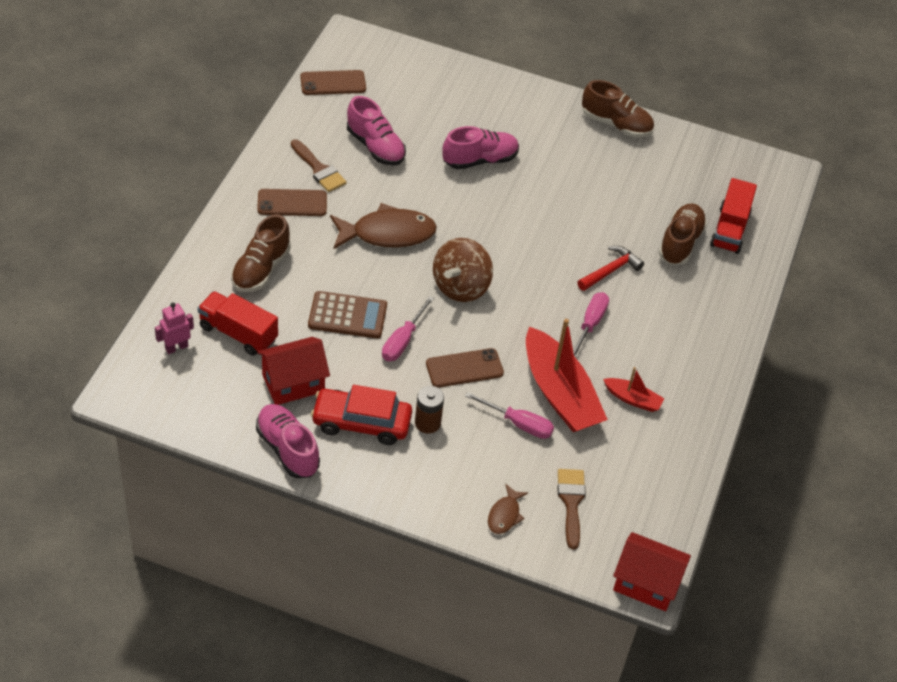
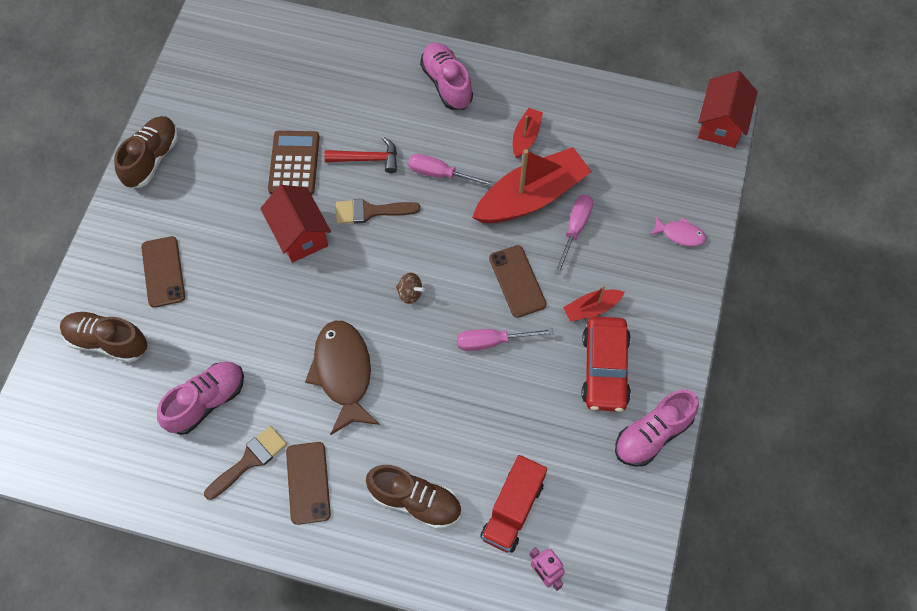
camera: 90 degrees left, 15 degrees up
(293, 383) = (568, 442): red house -> red house (299, 234)
(333, 83) = (96, 465): brown phone -> brown phone (163, 272)
(347, 315) = (468, 400): brown calculator -> brown calculator (294, 163)
(403, 341) = (492, 341): pink screwdriver -> pink screwdriver turned 150 degrees clockwise
(427, 423) = (591, 308): brown battery -> red boat
(460, 287) = (410, 293): brown spinning top -> brown spinning top, size x0.46
(480, 160) = (219, 289): pink shoe -> pink shoe (447, 84)
(505, 515) = (680, 234): brown fish -> pink fish
(571, 502) = (653, 182): brown brush -> brown brush (370, 211)
(610, 271) = (367, 159): red hammer -> red hammer turned 135 degrees clockwise
(680, 243) = (321, 100): brown shoe -> brown shoe (107, 341)
(729, 229) = (297, 59): red truck -> none

